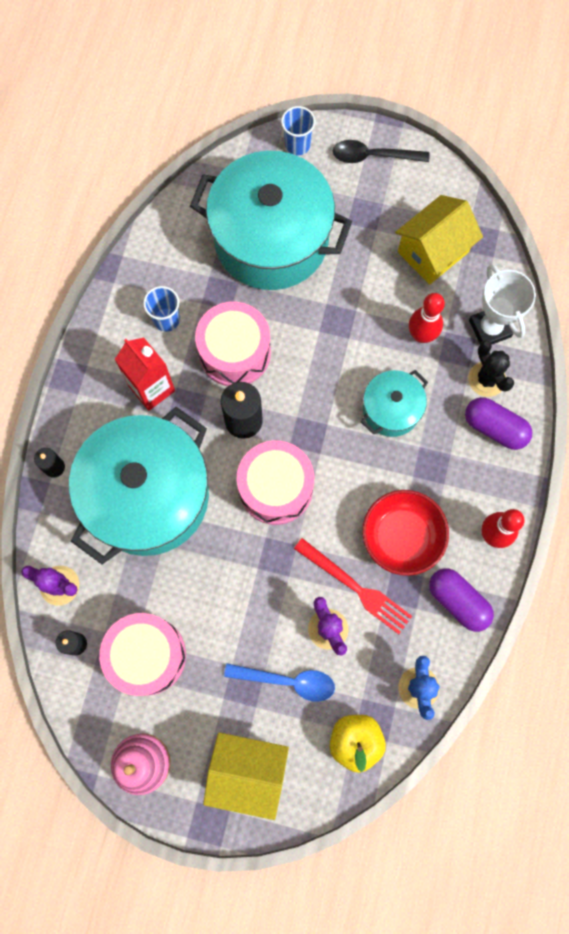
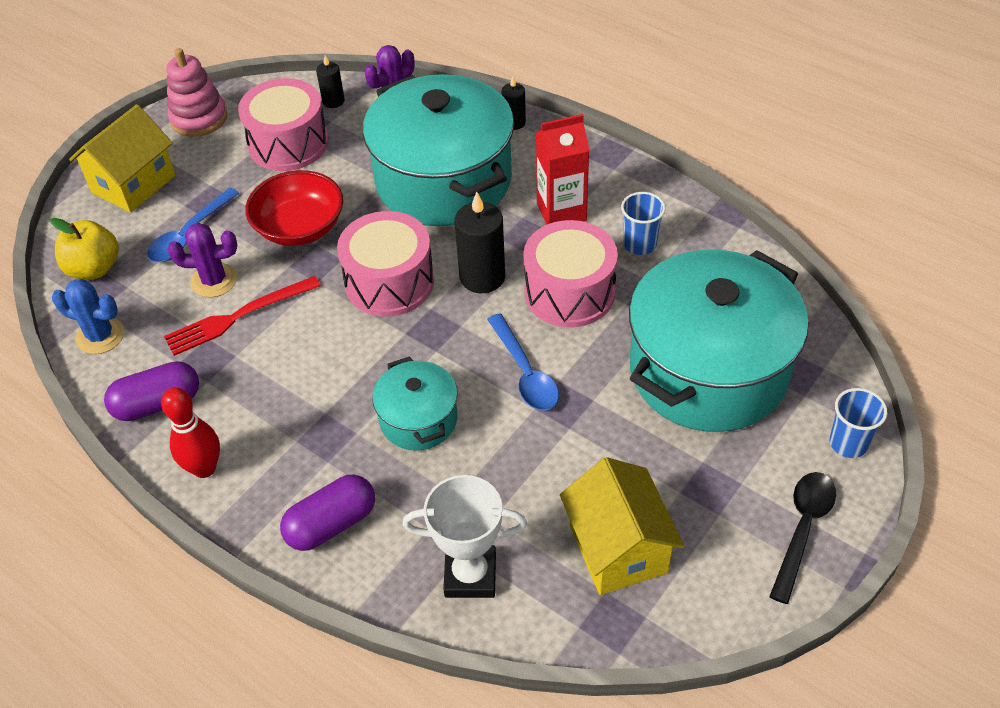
camera: 115 degrees right, 25 degrees down
(322, 355) = (525, 372): none -> blue spoon
(402, 536) = (263, 377): red bowl -> red bowl (300, 227)
(421, 335) = (500, 488): red bowling pin -> none
(486, 379) = (401, 541): black cactus -> none

